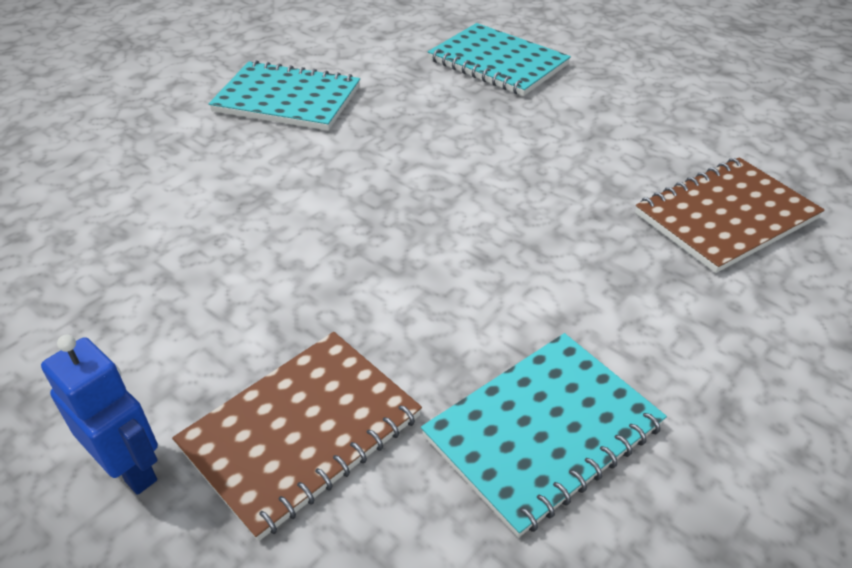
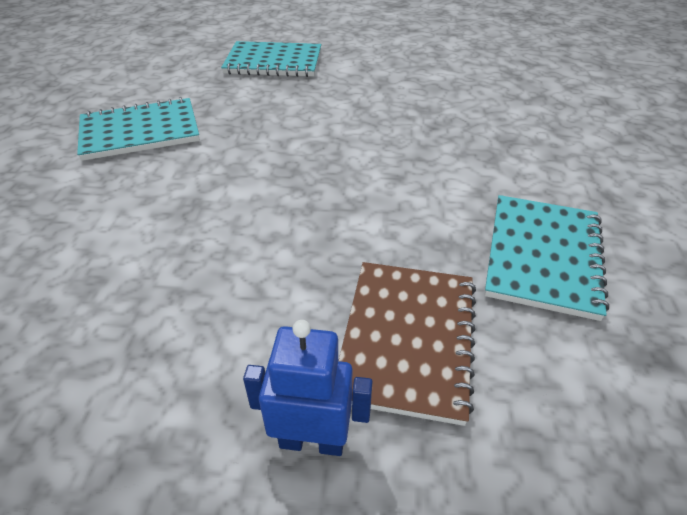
camera: 35 degrees left, 0 degrees up
(726, 216) = (499, 102): brown notebook -> none

